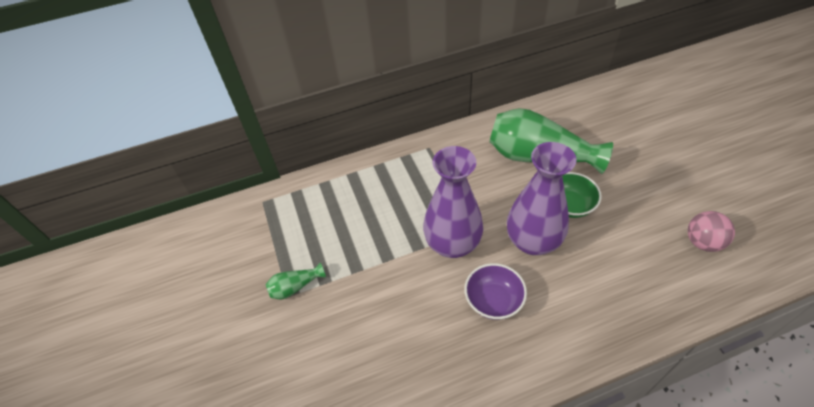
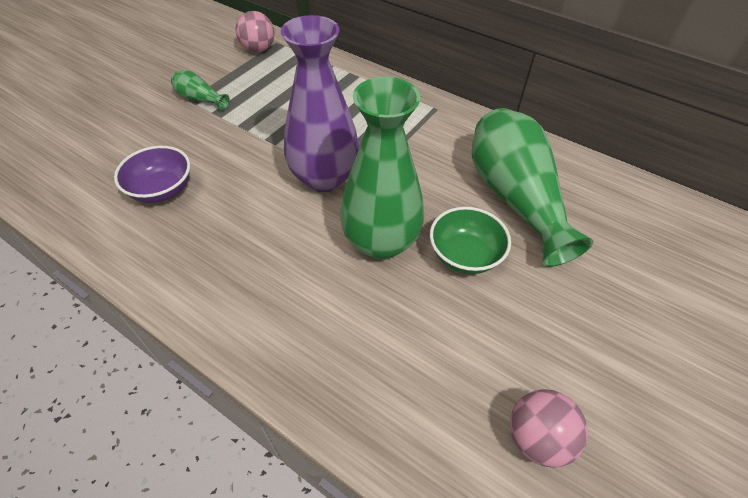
camera: 50 degrees right, 0 degrees up
(261, 218) = (258, 49): none -> pink ball
(493, 300) = (274, 240): purple bowl -> purple bowl (162, 190)
(532, 241) = (381, 242): purple vase -> green vase

